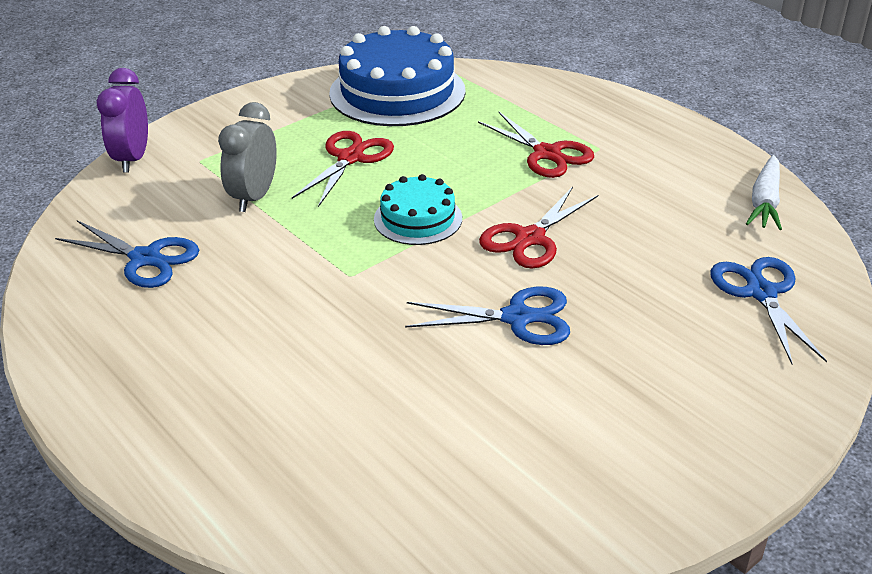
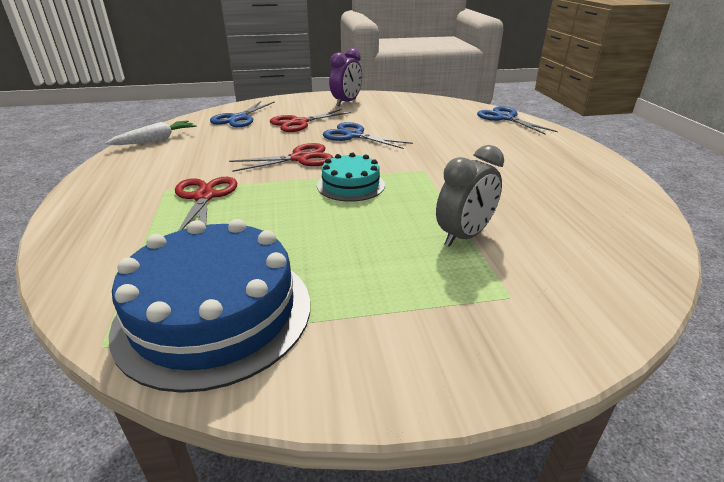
camera: 150 degrees left, 5 degrees down
(132, 159) = (599, 329): purple clock -> purple clock (346, 102)
(145, 259) = (569, 215): blue scissors -> blue scissors (505, 118)
(350, 158) = (353, 244): red scissors -> red scissors (299, 123)

